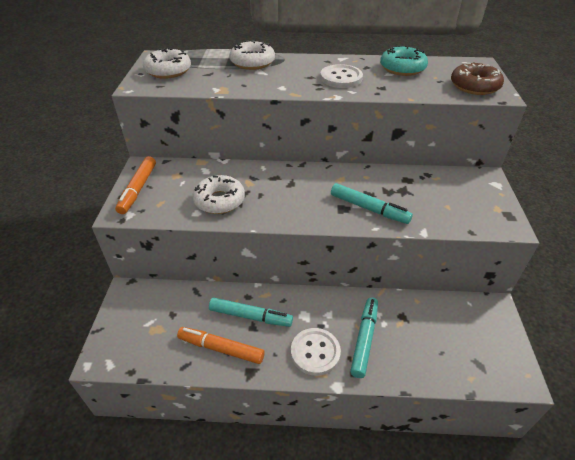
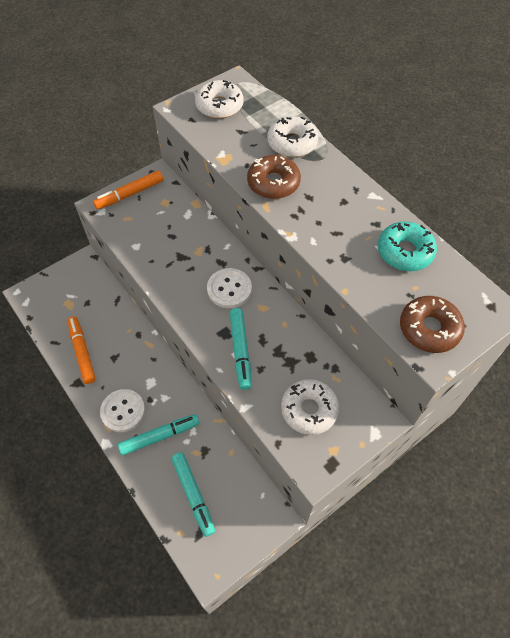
camera: 50 degrees right, 15 degrees up
(219, 200) = (161, 249): white donut -> white donut (309, 410)
(250, 316) = (122, 349): turquoise marker -> turquoise marker (193, 494)
(277, 83) = (273, 183): none -> brown donut
(341, 78) = (330, 219): white button -> white button (229, 289)

